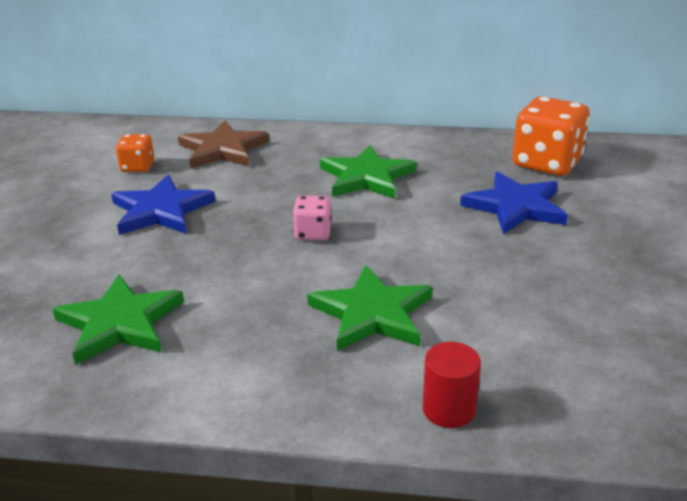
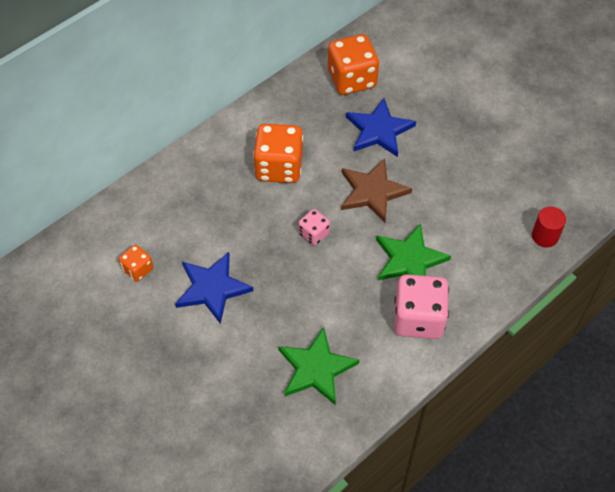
camera: 50 degrees left, 25 degrees up
(223, 149) = (163, 211): brown star -> brown star (372, 192)
(290, 366) = (418, 318): none -> pink dice
(366, 177) = (279, 167): green star -> orange dice
(449, 409) = (498, 281): red cylinder -> red cylinder (545, 236)

